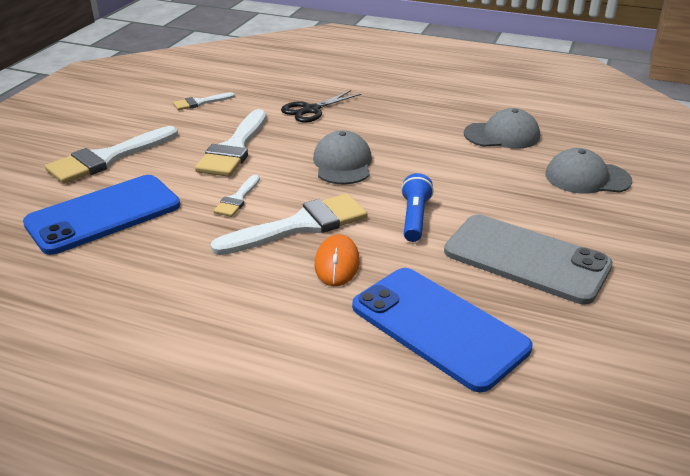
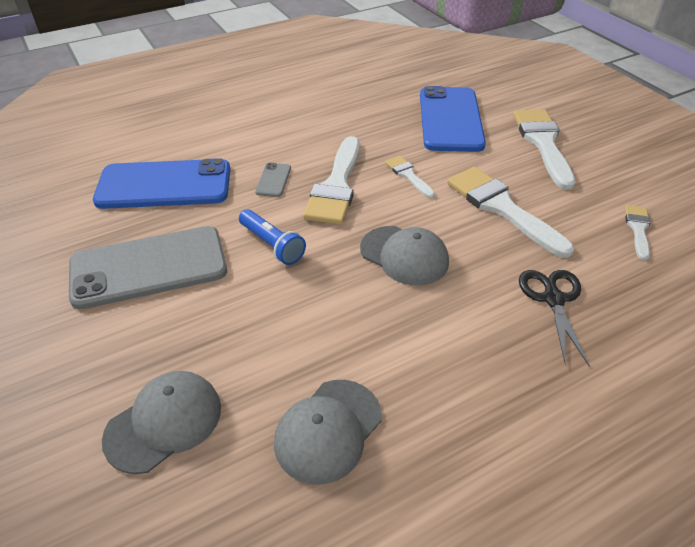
camera: 130 degrees right, 10 degrees up
(337, 263) = (273, 180): orange mouse -> grey phone

